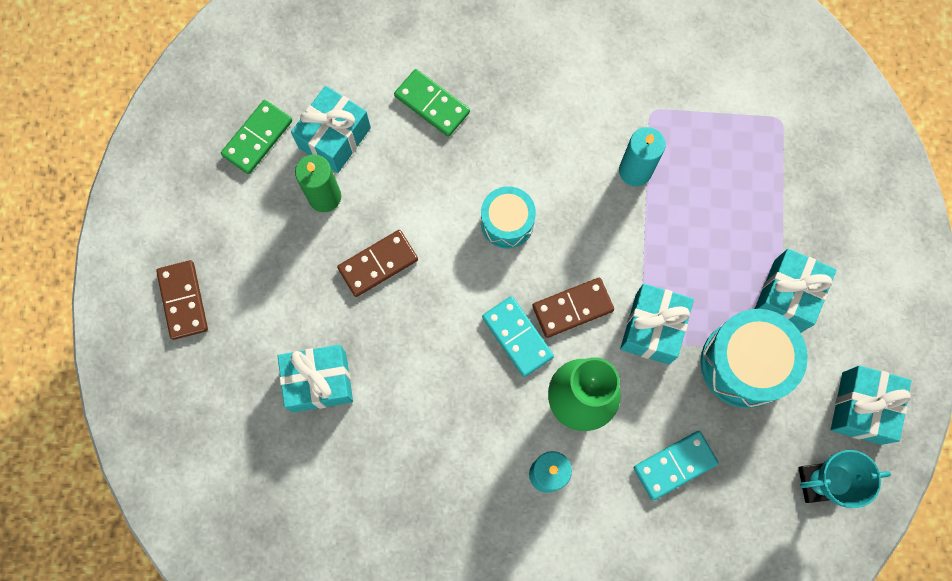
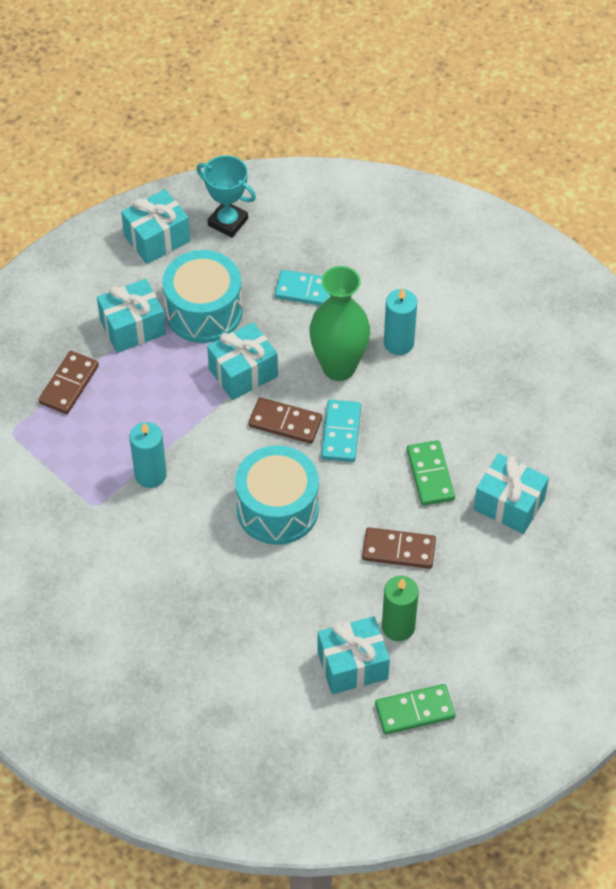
camera: 140 degrees left, 20 degrees down
(183, 300) = (569, 631): brown domino -> brown domino (69, 384)
(432, 104) = (253, 633): green domino -> green domino (430, 475)
(507, 222) = (277, 509): turquoise drum -> turquoise drum, size x1.61

